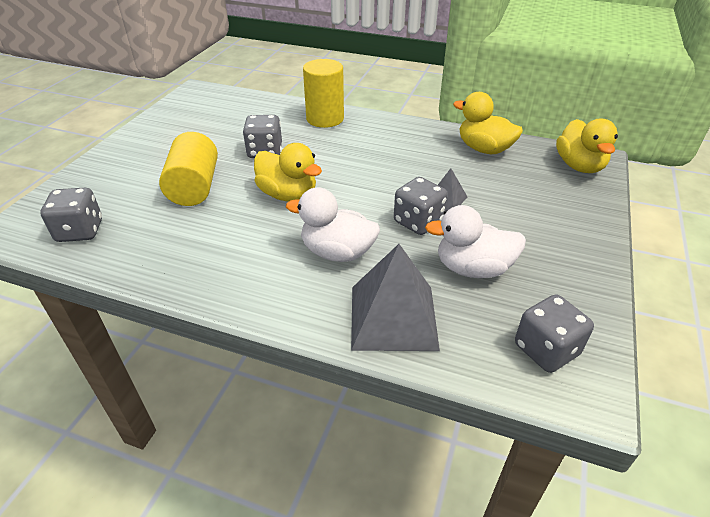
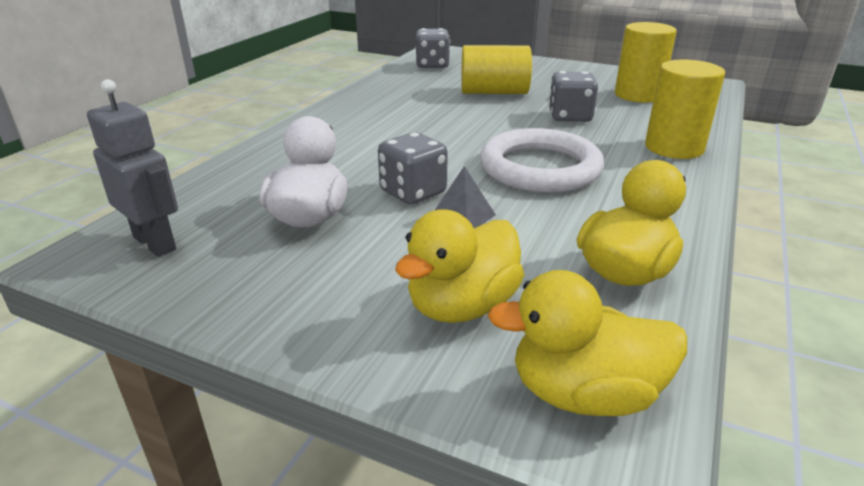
camera: 95 degrees right, 10 degrees down
(218, 120) = (638, 95): none -> yellow cylinder
(288, 195) = (478, 127): yellow duck -> yellow duck (462, 306)
(337, 252) = (371, 147): white duck -> none
(365, 168) = (540, 168): none -> white ring
(393, 317) = (263, 168): grey pyramid -> none
(546, 350) = (155, 243): grey dice -> grey robot

